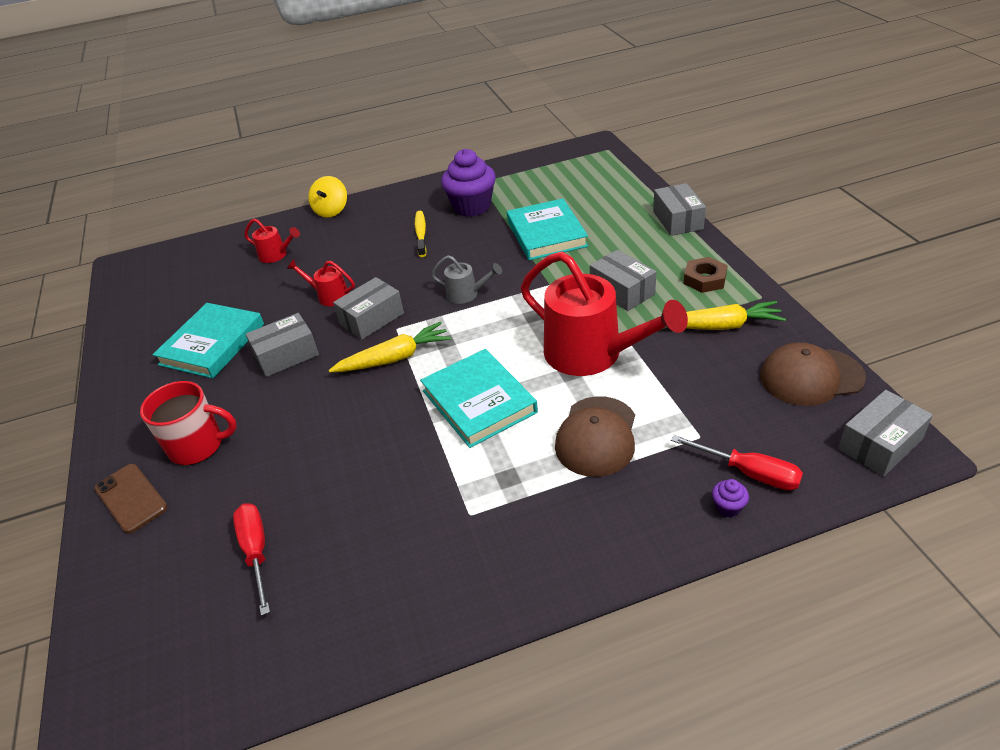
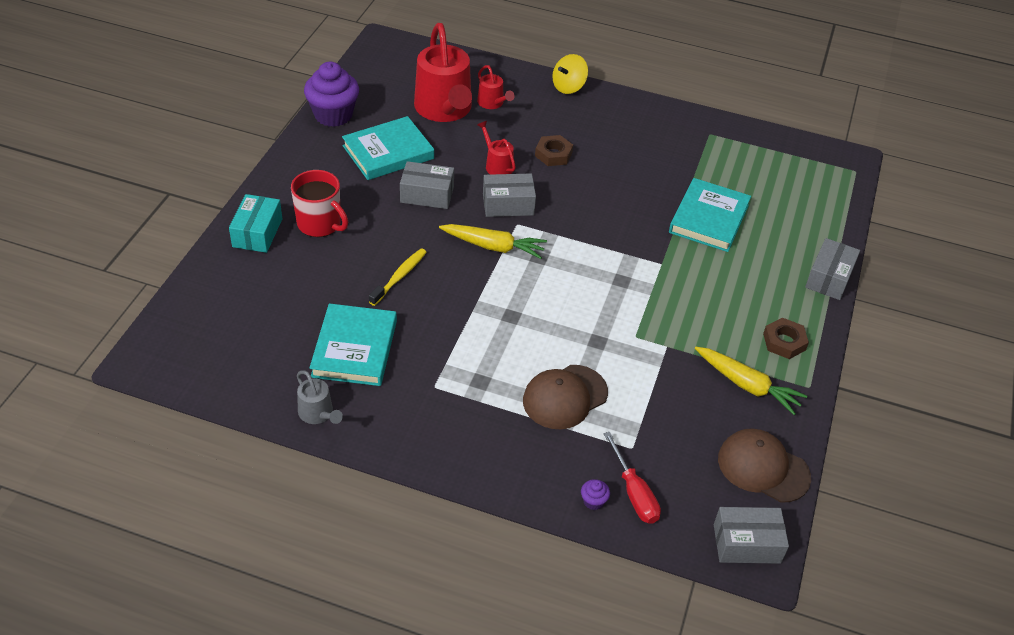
camera: 30 degrees right, 5 degrees up
(131, 498) = (257, 233): brown phone -> turquoise box
(256, 552) = (297, 318): red screwdriver -> none
(371, 261) = (553, 154): none -> brown nut
(421, 234) = (614, 154): yellow toothbrush -> yellow toothbrush (399, 277)
(467, 294) = (593, 230): grey watering can -> grey watering can (318, 414)
(472, 207) = (678, 154): purple cupcake -> purple cupcake (333, 115)
(479, 401) = (516, 318): turquoise book -> turquoise book (354, 348)
(592, 354) = (629, 340): red watering can -> red watering can (445, 110)
(622, 291) = (708, 307): grey box -> none

